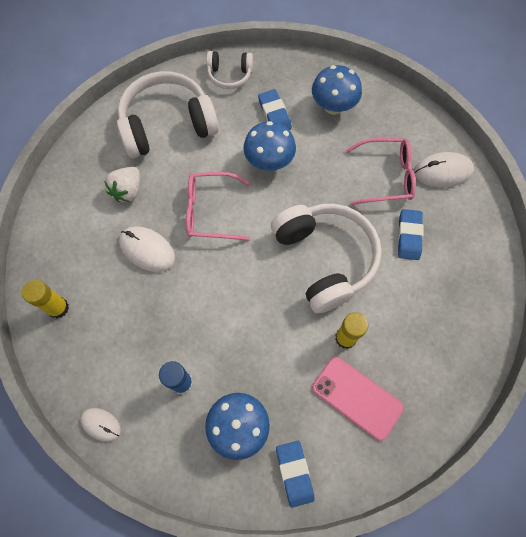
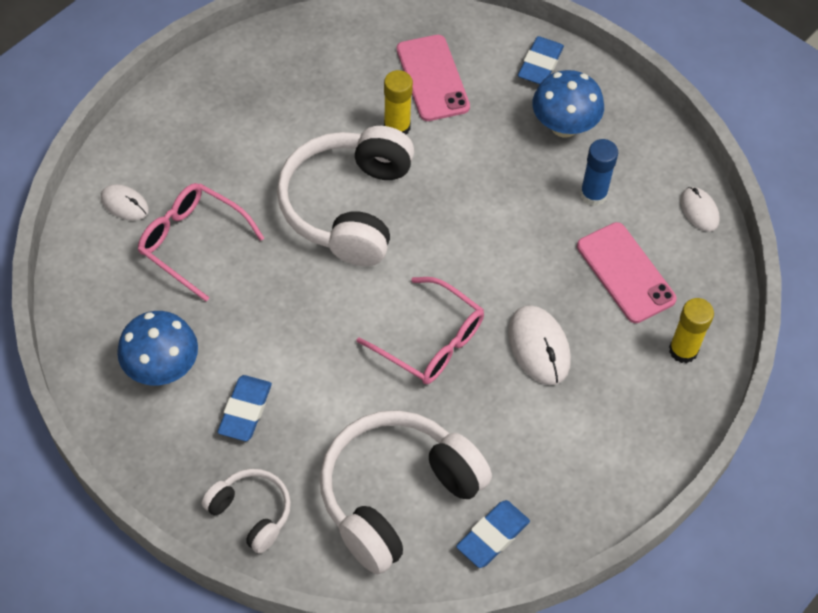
camera: 145 degrees left, 10 degrees down
(124, 337) = (626, 273): none -> pink phone
(128, 191) = (513, 436): white strawberry -> none
(167, 125) = (396, 495): white headphones -> white headphones turned 120 degrees clockwise
(269, 161) = (309, 353): blue mushroom -> none
(409, 236) = (236, 169): blue eraser -> blue eraser (492, 536)
(442, 172) = (124, 204): white mouse -> white mouse, size x0.62

